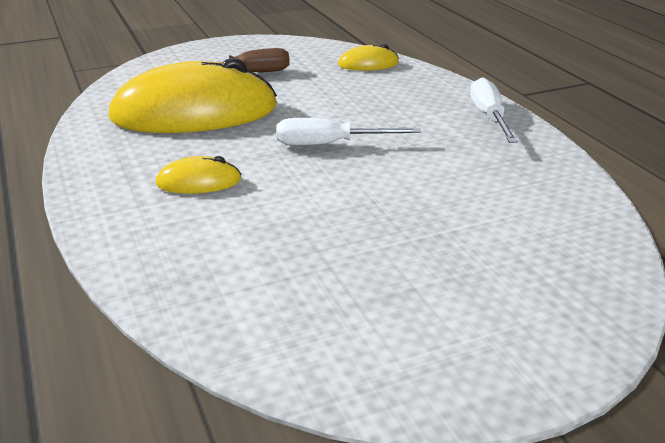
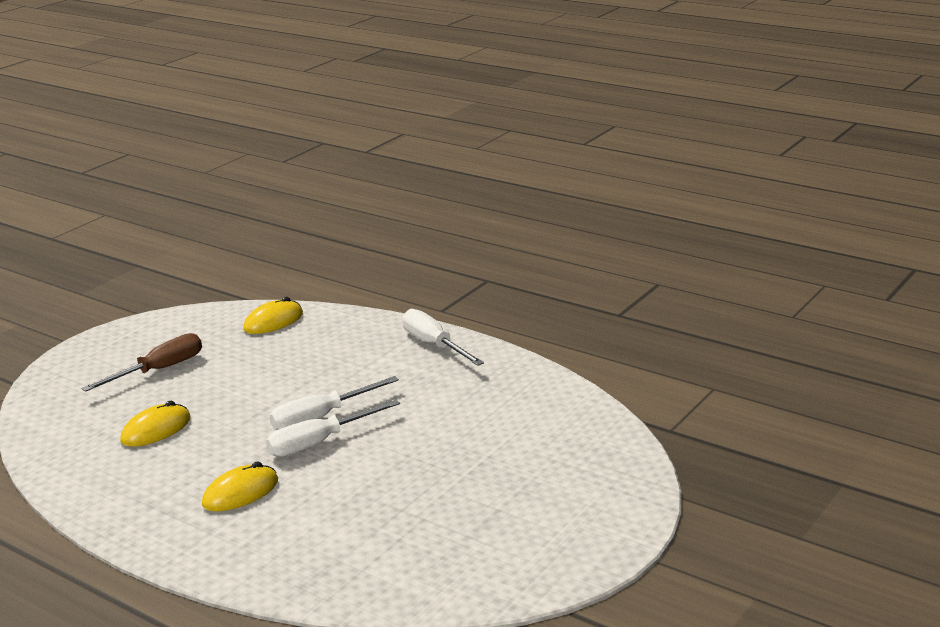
camera: 30 degrees left, 5 degrees down
(194, 113) = (156, 430): yellow mouse -> yellow mouse, size x0.43
(307, 164) = (319, 442): none -> white screwdriver

